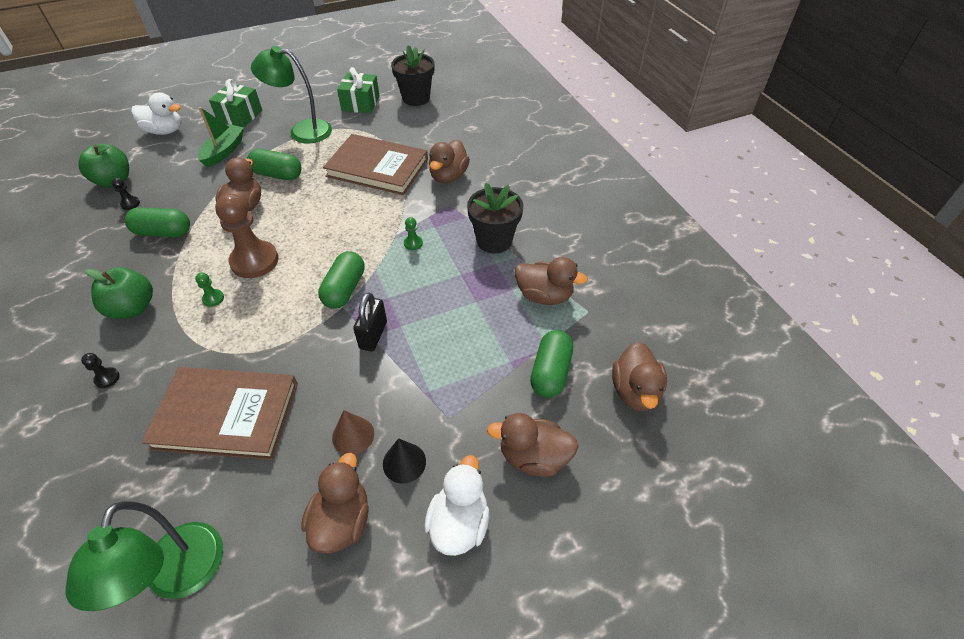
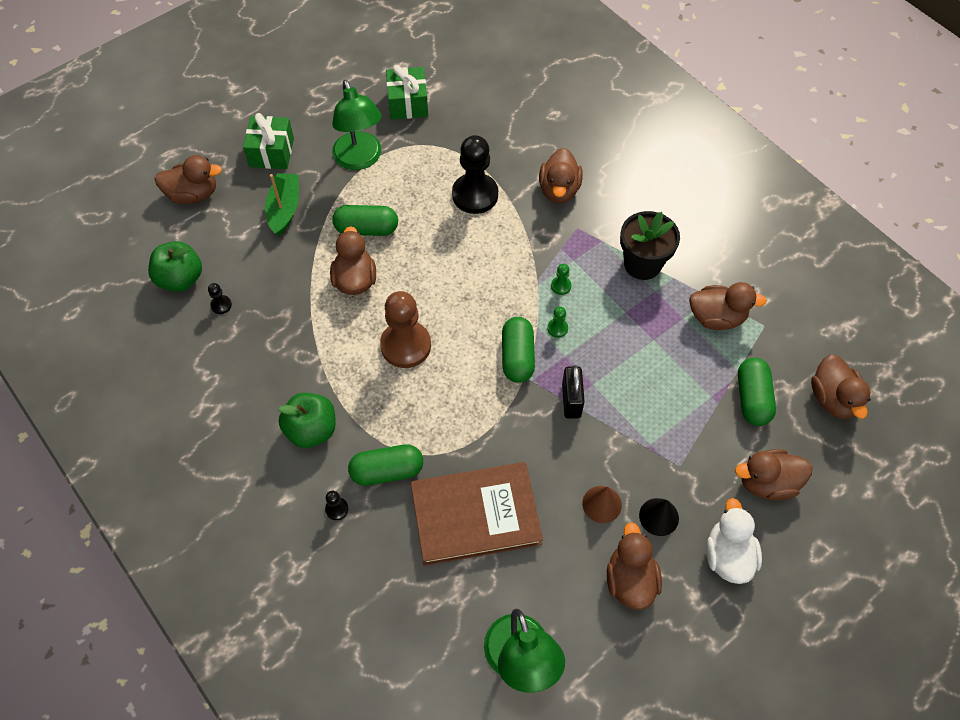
camera: 15 degrees left, 10 degrees up
(163, 232) = (284, 333): green capsule -> green capsule (387, 471)
(165, 131) = (193, 194): white duck -> brown duck
(213, 298) = (388, 399): green pawn -> green pawn (557, 328)
(302, 131) = (360, 159): green lamp -> green lamp turned 105 degrees counterclockwise
(377, 168) = (475, 195): brown book -> black pawn
(416, 98) = (470, 82): black flower pot -> none

